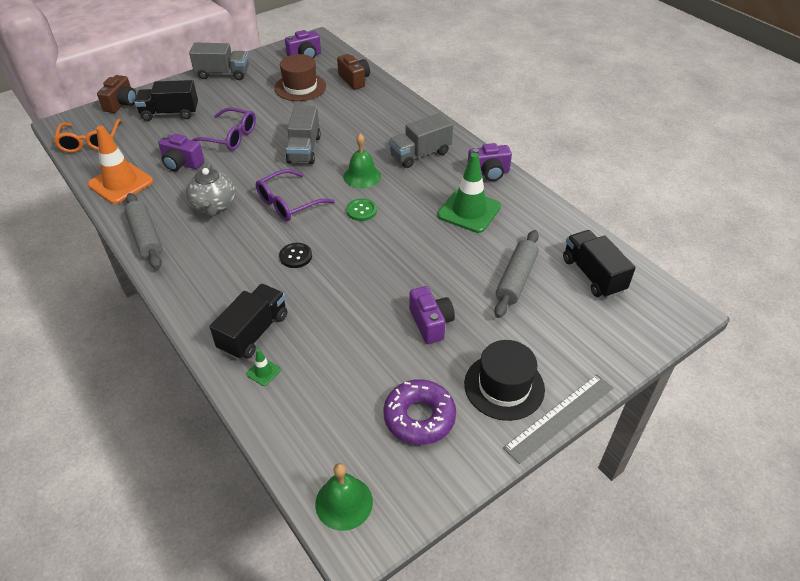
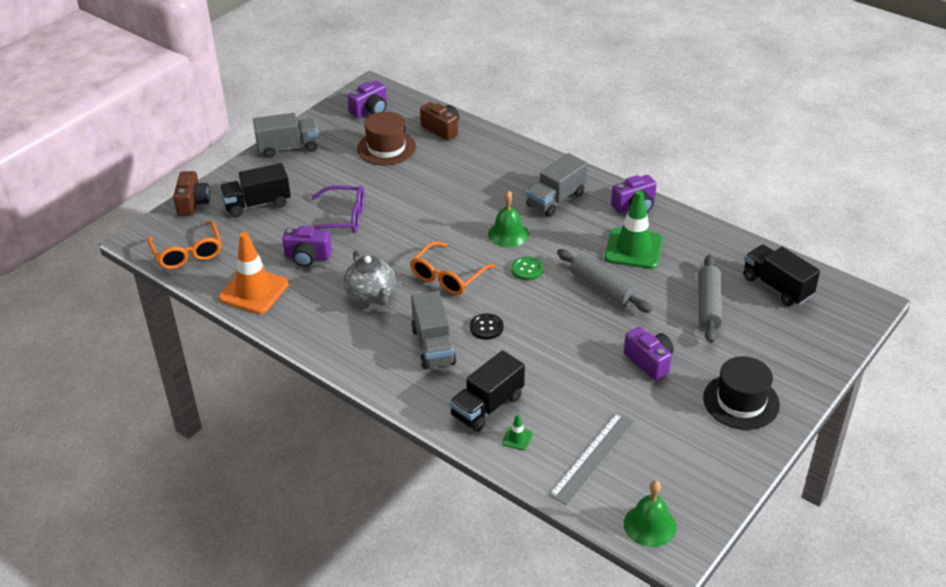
camera: 15 degrees left, 5 degrees down
(146, 237) = (319, 340): grey rolling pin -> grey rolling pin (602, 288)
(254, 332) = (487, 406): black truck -> black truck turned 150 degrees counterclockwise
(288, 203) = (448, 276): purple glasses -> orange glasses
(304, 149) = (431, 217): grey truck -> grey truck (433, 346)
(419, 417) = (679, 443): purple donut -> none
(560, 417) = (800, 416): grey ruler -> grey ruler (593, 457)

